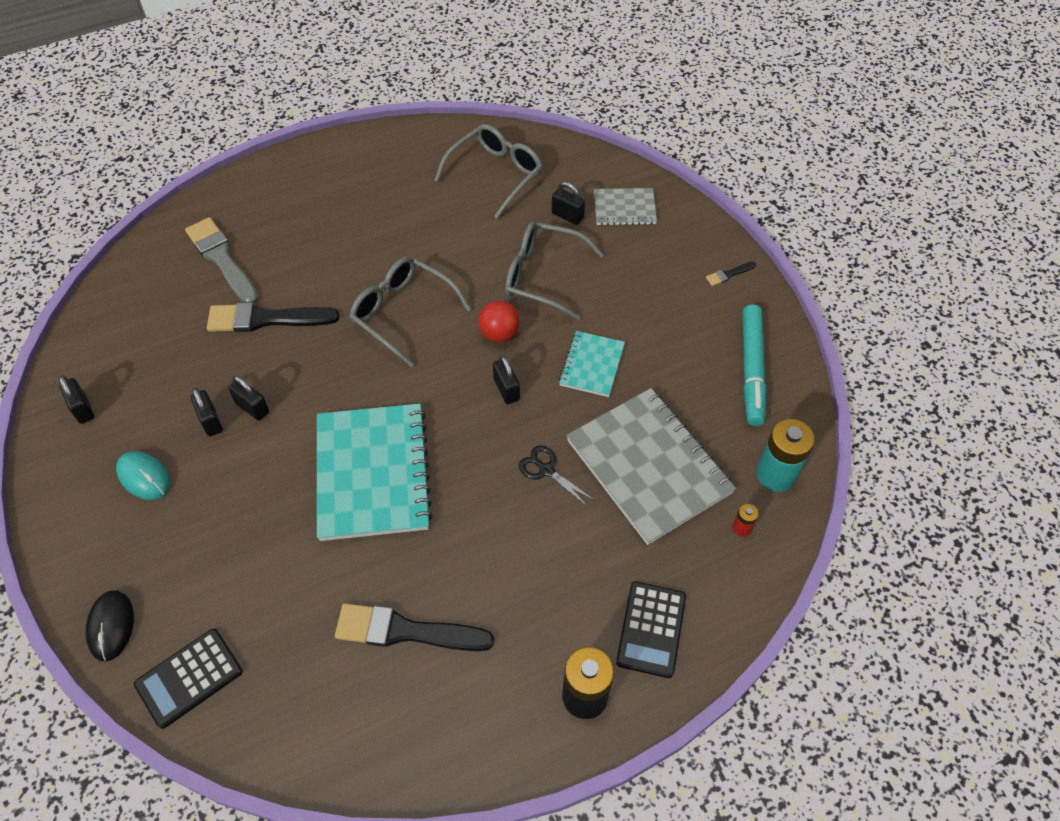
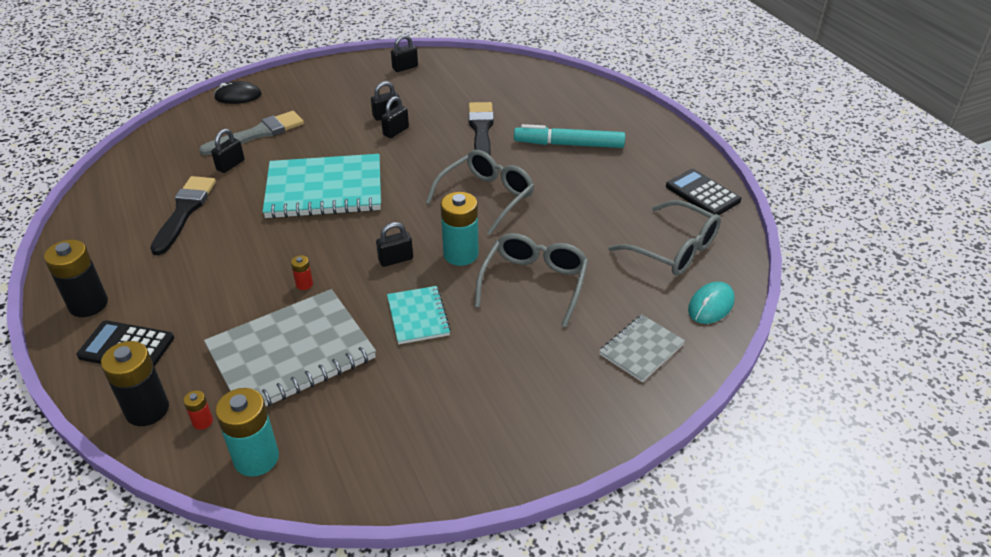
camera: 90 degrees right, 15 degrees down
(144, 477) = (345, 95): turquoise mouse -> turquoise mouse (711, 305)
(189, 678) = (190, 126): black calculator -> black calculator (702, 194)
(222, 259) = (543, 106): grey brush -> grey brush (258, 134)
(499, 334) = (460, 254): red ball -> turquoise battery
(546, 470) = (304, 284): black scissors -> red battery
(567, 216) = (622, 302): black padlock -> black padlock (230, 165)
(592, 365) = (418, 316): turquoise notebook -> turquoise notebook turned 60 degrees clockwise
(624, 208) = (641, 349): grey notebook -> grey notebook turned 45 degrees clockwise
(728, 274) = (545, 441): black brush -> none
(734, 582) = (147, 410): none -> black battery
(752, 369) = (399, 450): turquoise marker -> turquoise marker (569, 144)

